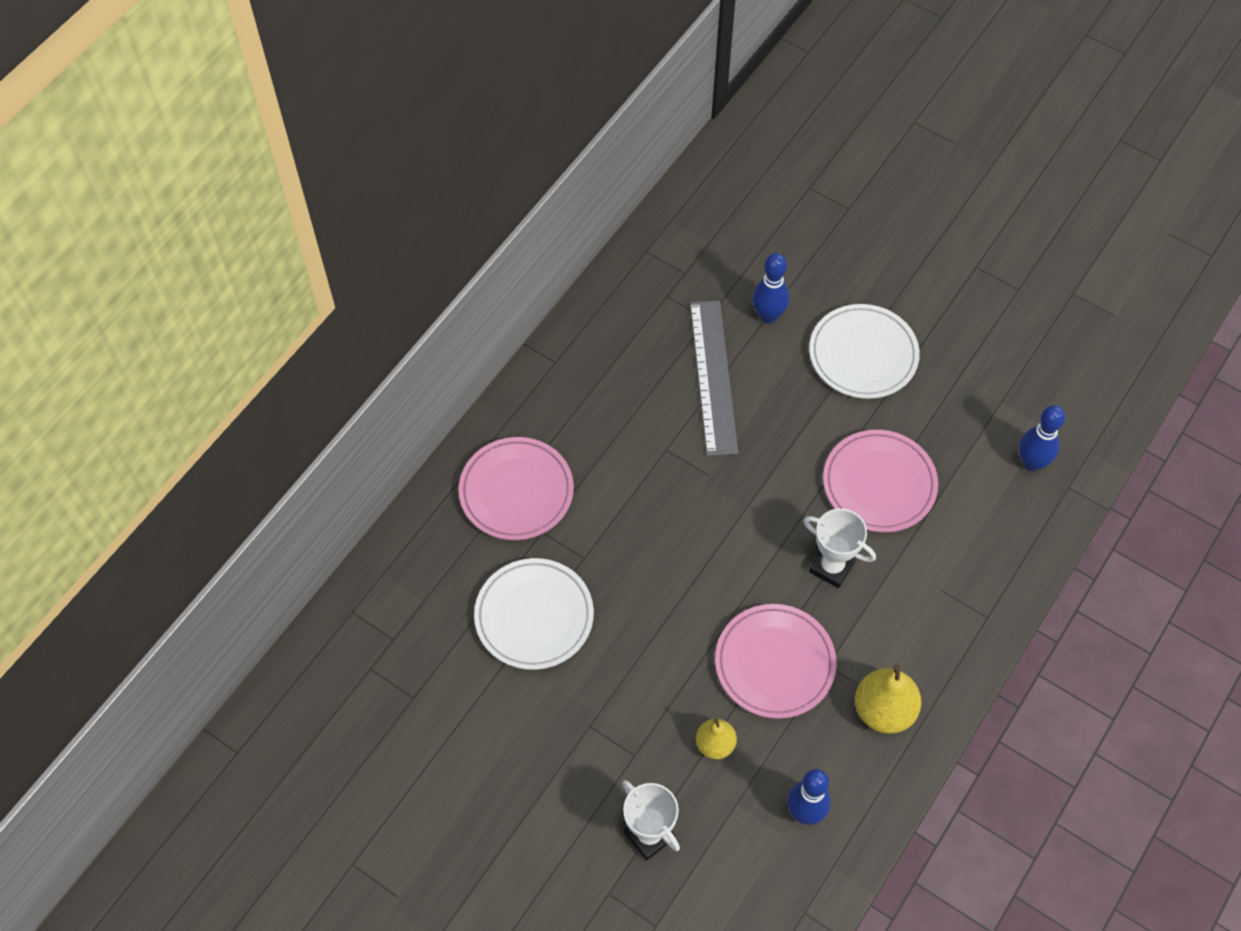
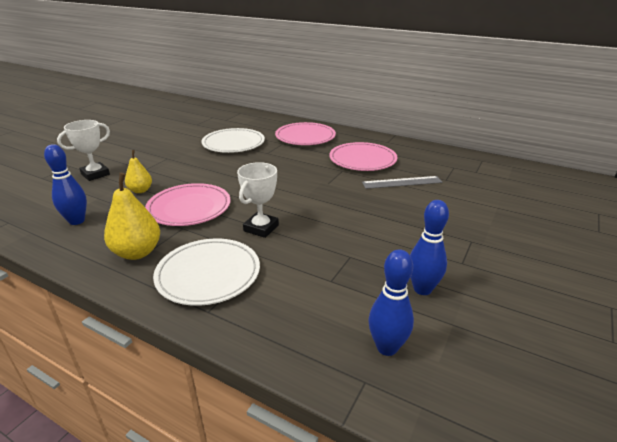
camera: 85 degrees right, 30 degrees down
(713, 377) = (402, 182): grey ruler -> grey ruler, size x0.66
(768, 315) = (464, 199): blue bowling pin -> blue bowling pin (422, 289)
(863, 354) = (457, 240): white plate -> white plate (208, 274)
(879, 484) = (337, 248): pink plate -> pink plate (362, 160)

